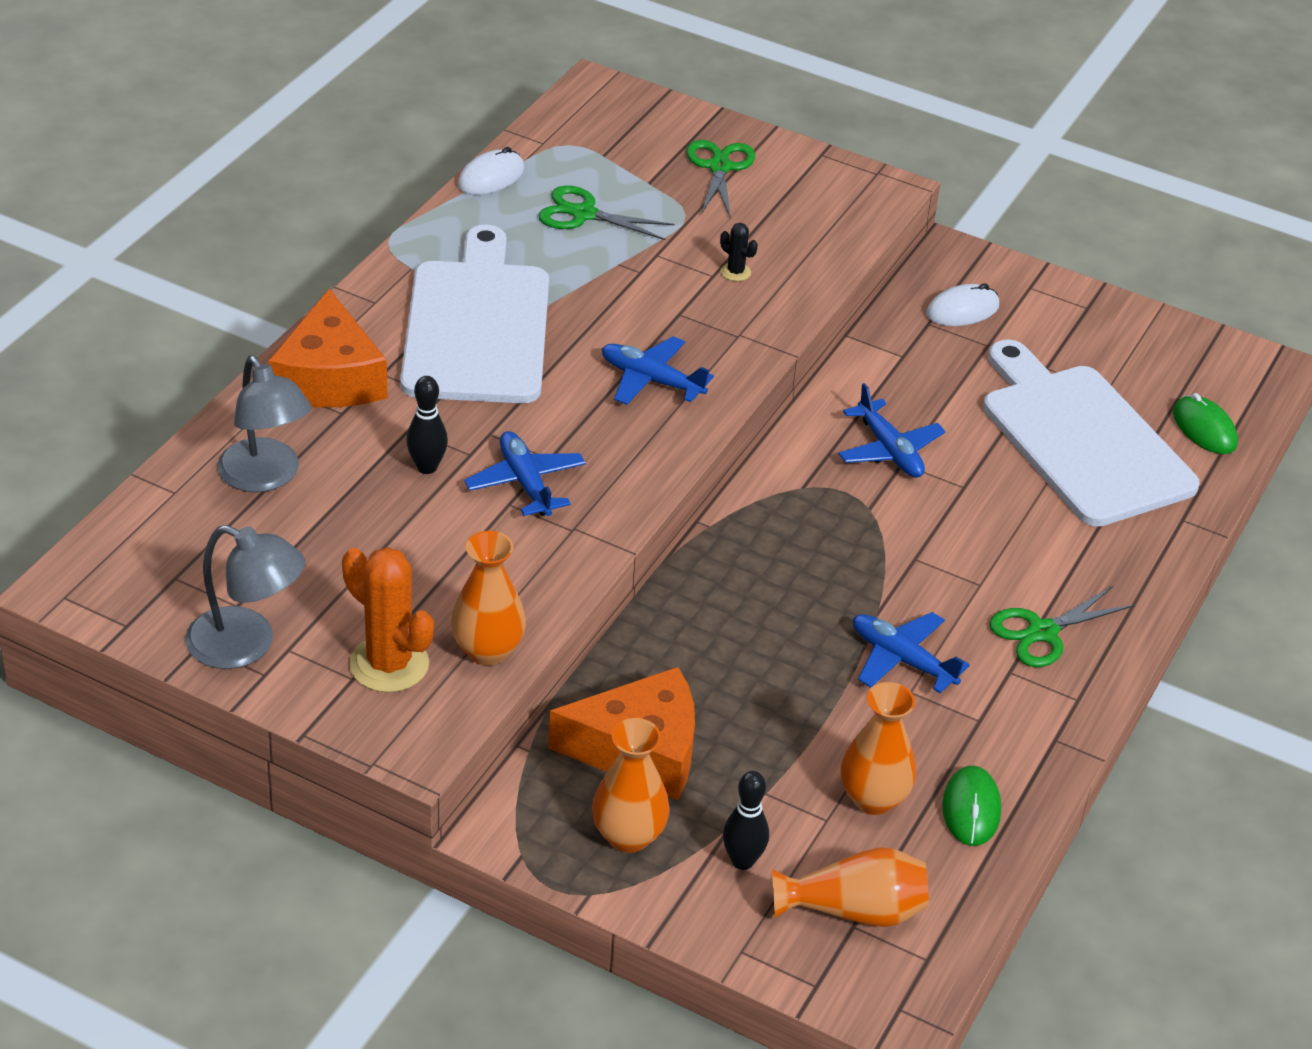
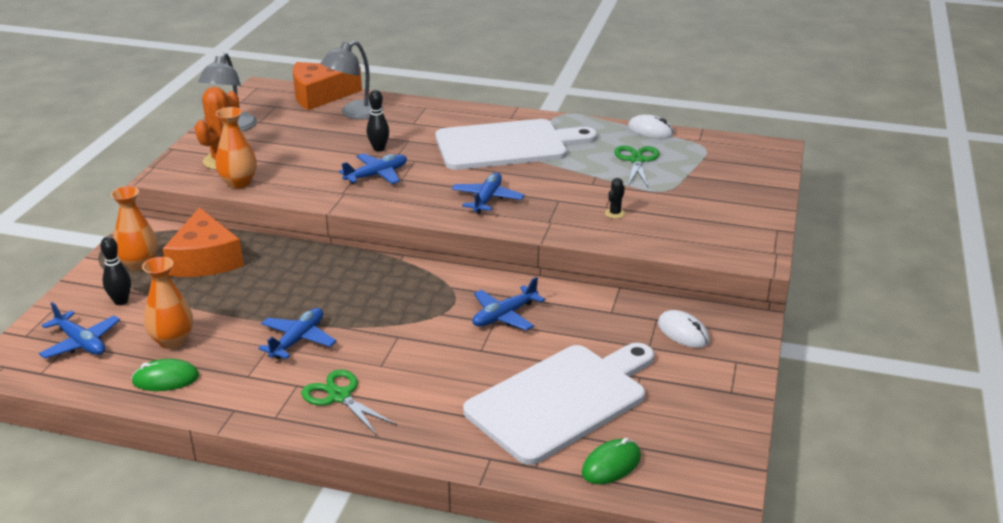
camera: 80 degrees right, 10 degrees down
(330, 377) = (440, 116): orange cheese -> orange cheese (320, 96)
(719, 167) = (726, 196): green scissors -> none
(854, 910) = (81, 343): orange vase -> blue plane

